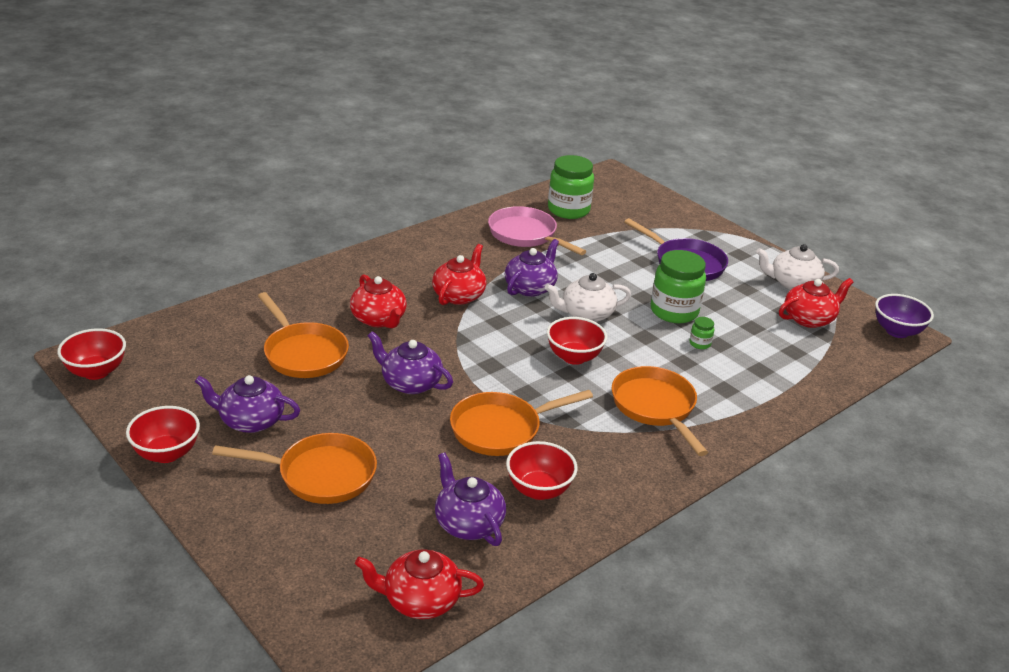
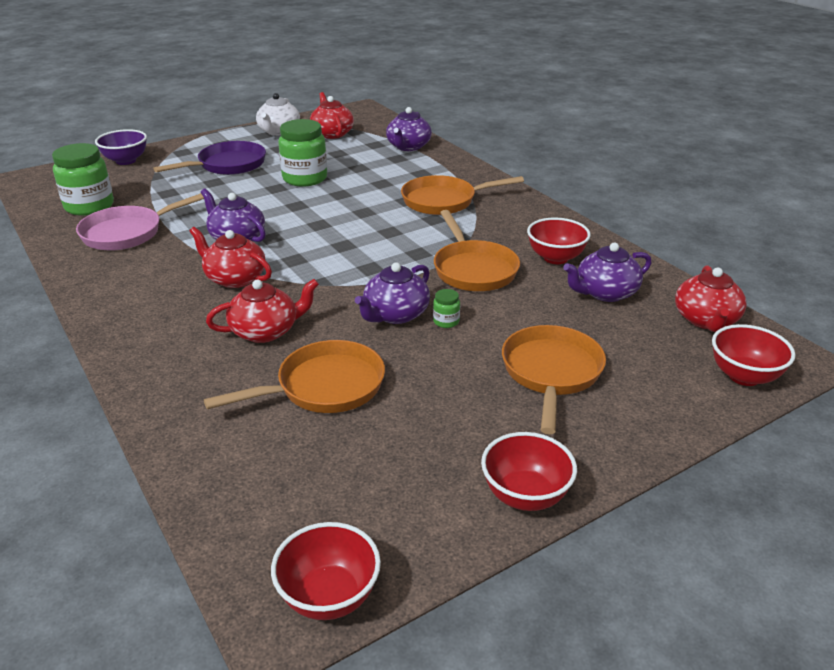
camera: 80 degrees left, 0 degrees up
(250, 421) = (458, 426): purple teapot -> purple teapot (408, 147)
(574, 357) = (365, 227): red bowl -> red bowl (744, 376)
(586, 314) = (296, 215): white teapot -> none
(700, 343) = (356, 174): green jar -> green jar (446, 321)
(897, 331) = (357, 111): purple bowl -> purple bowl (126, 161)

